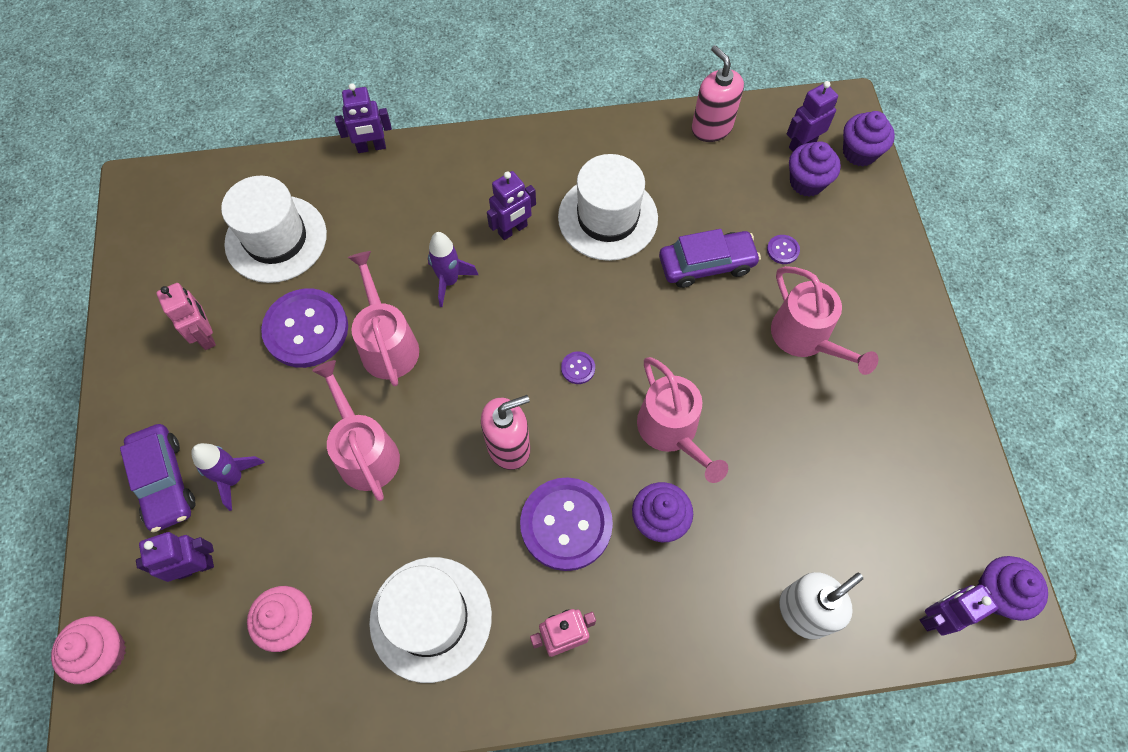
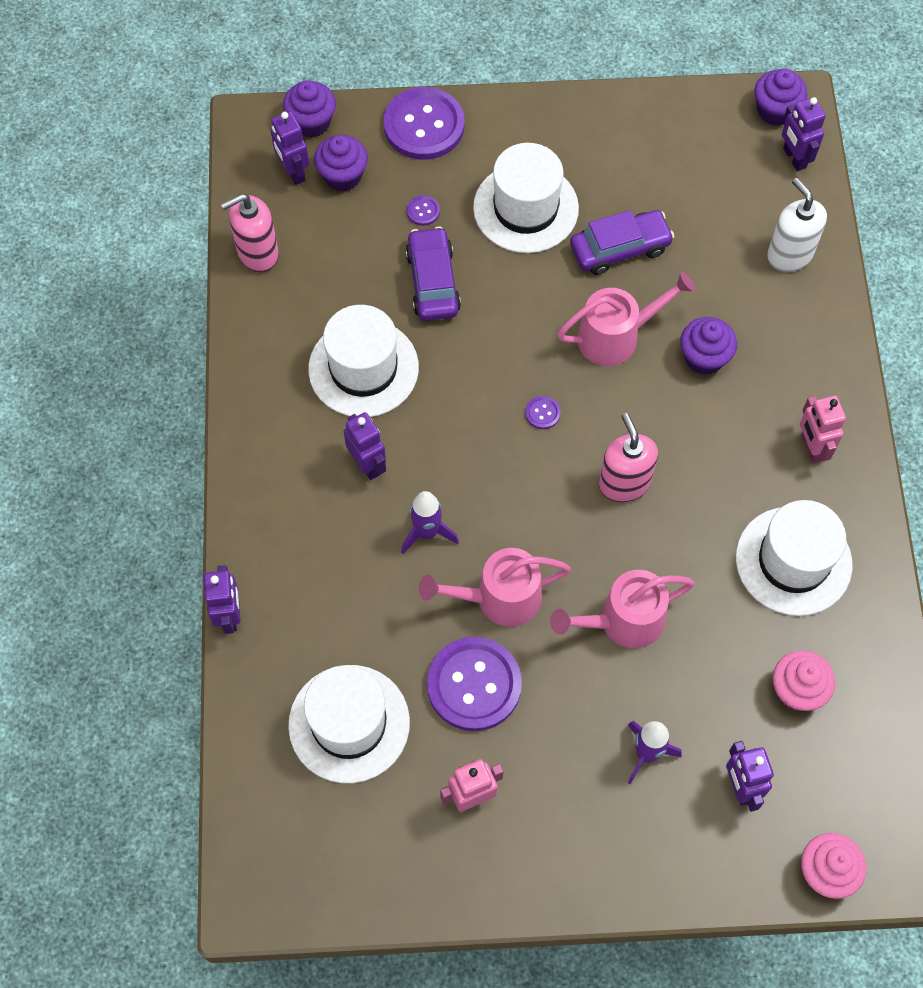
camera: 85 degrees left, 0 degrees up
(164, 481) = (647, 828): purple car -> purple car (620, 248)
(566, 524) = (706, 437): purple button -> purple button (424, 125)
(806, 338) = (526, 208): pink watering can -> white hat

